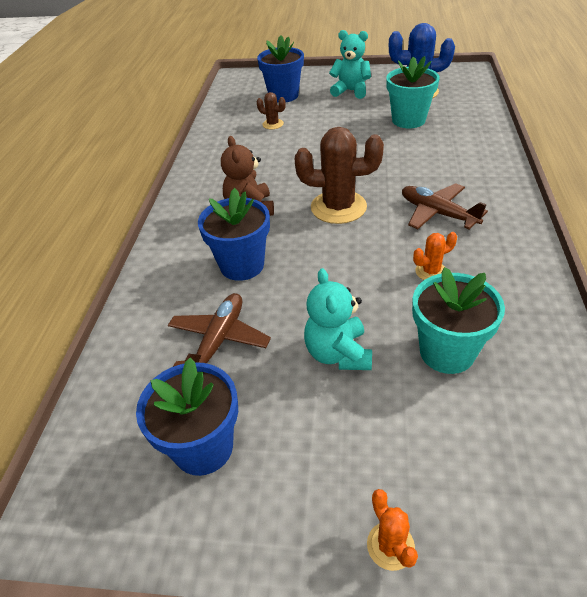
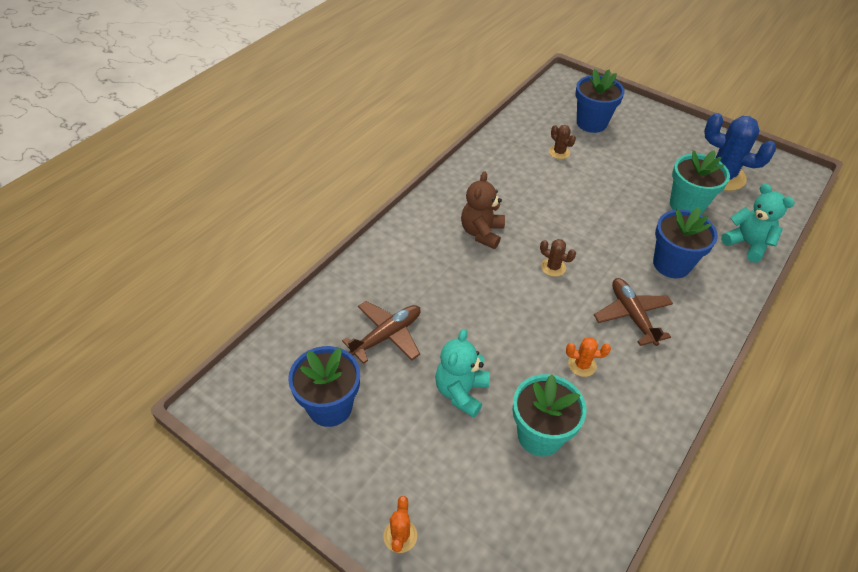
camera: 25 degrees right, 5 degrees up
(242, 265) = (442, 282): blue flower pot -> blue flower pot (671, 264)
(338, 207) = (553, 267): brown cactus -> brown cactus, size x0.48
(351, 91) = (658, 146): turquoise teddy bear -> turquoise teddy bear (747, 244)

